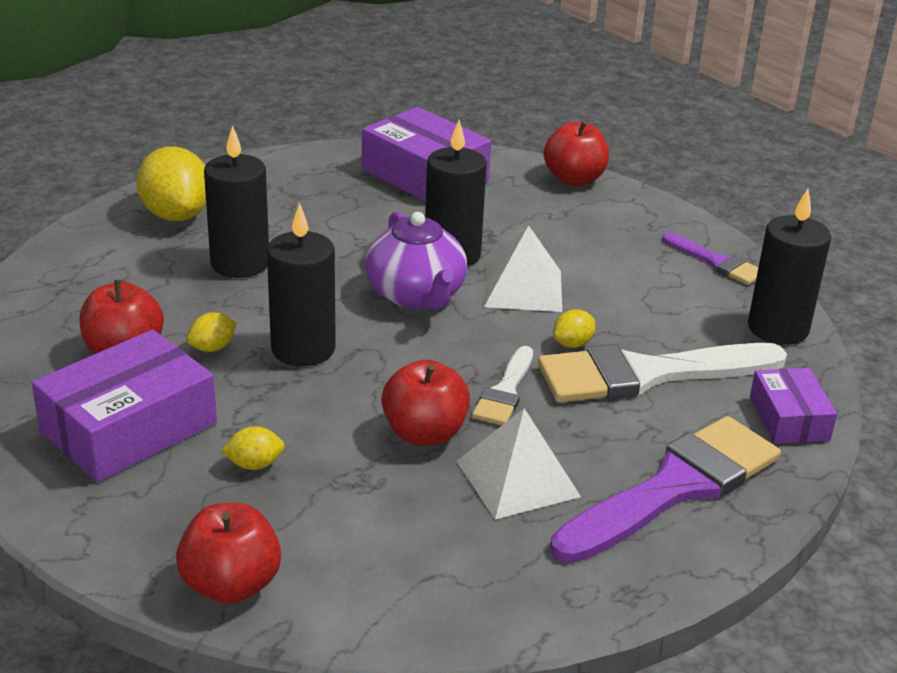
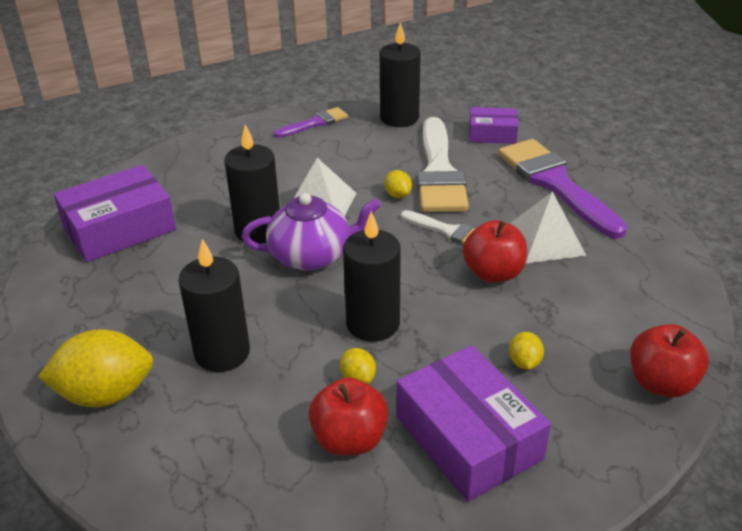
camera: 75 degrees left, 5 degrees up
(574, 179) = (170, 157): red apple -> none

